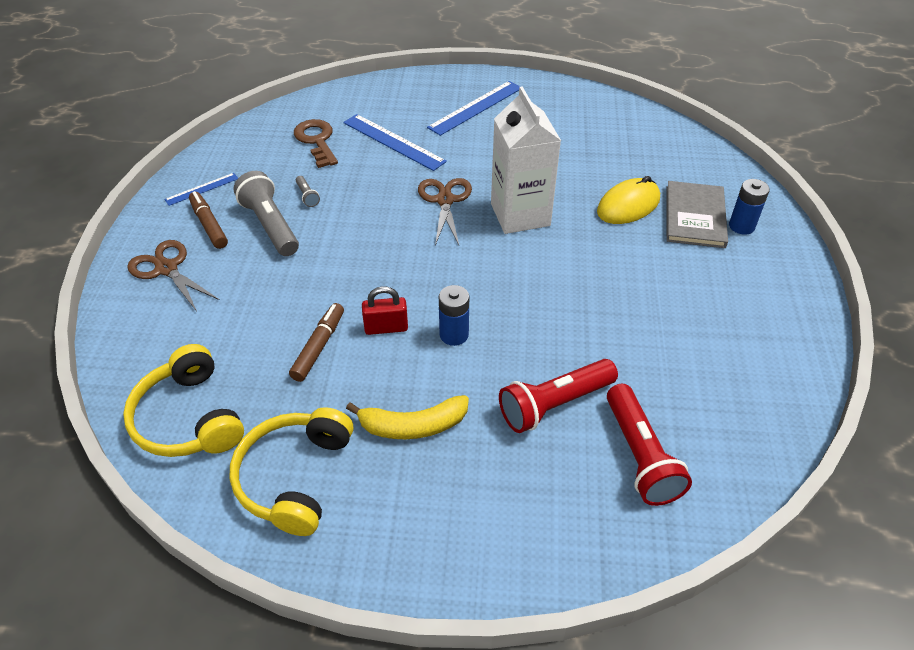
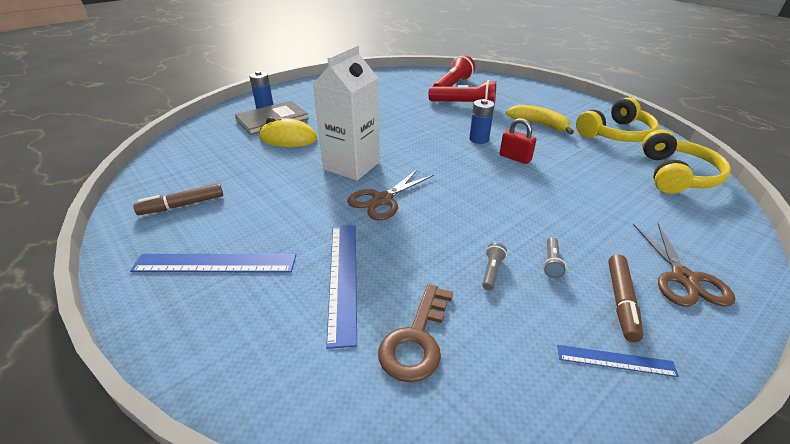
camera: 135 degrees left, 10 degrees down
(270, 226) = (551, 262): grey flashlight -> grey flashlight, size x0.45
(319, 346) = (567, 168): brown marker -> brown marker (182, 205)

